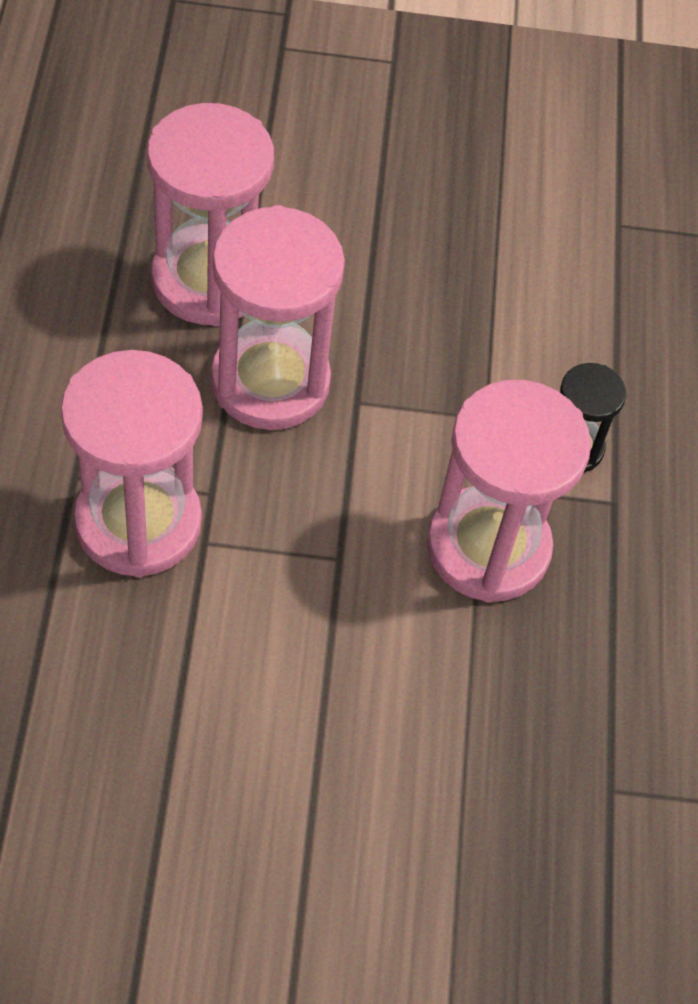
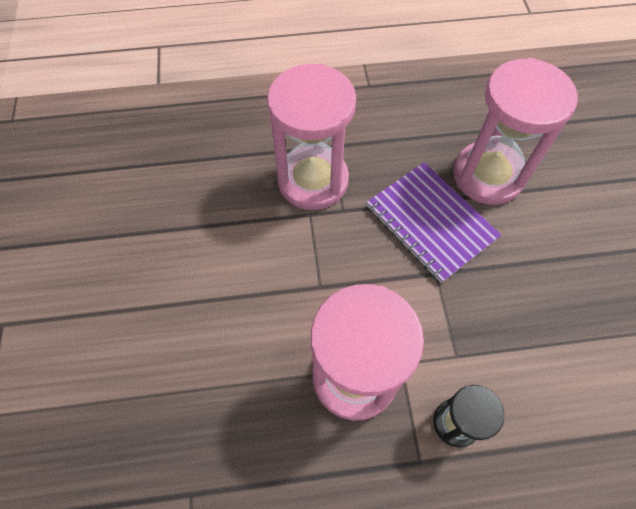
camera: 85 degrees right, 5 degrees up
(270, 381) = (430, 223): pink hourglass -> purple notebook

